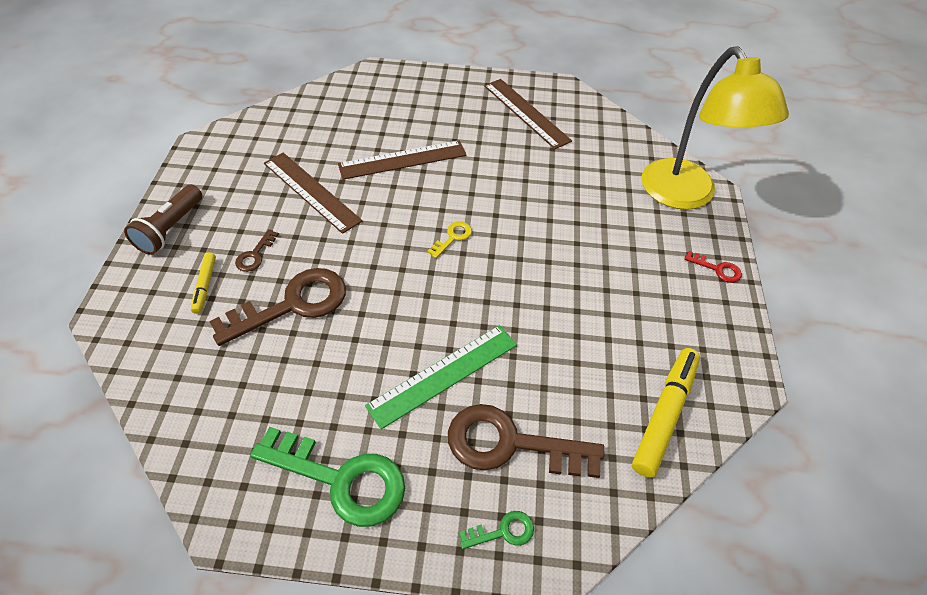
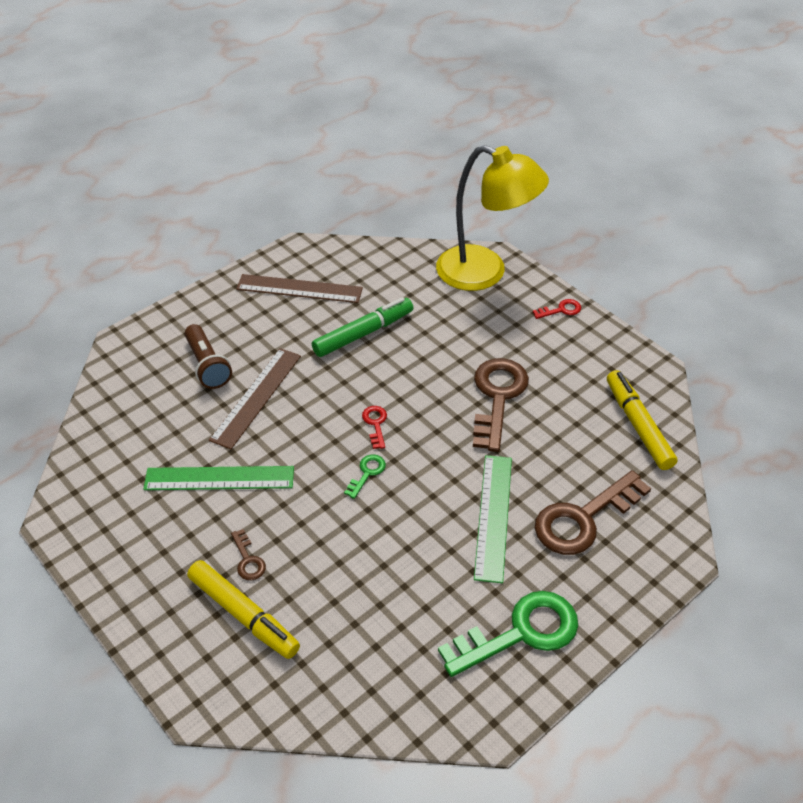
camera: 45 degrees left, 5 degrees down
(170, 229) = (144, 604): brown flashlight -> brown flashlight (207, 366)
(205, 286) = (243, 614): yellow marker -> yellow marker, size x1.85
(292, 305) = (331, 566): brown key -> brown key (497, 397)
(311, 191) = (219, 478): brown ruler -> green ruler
(453, 237) = (375, 424): yellow key -> red key
(503, 532) = (640, 568): green key -> green key (367, 473)
(530, 172) = (363, 333): none -> green marker

